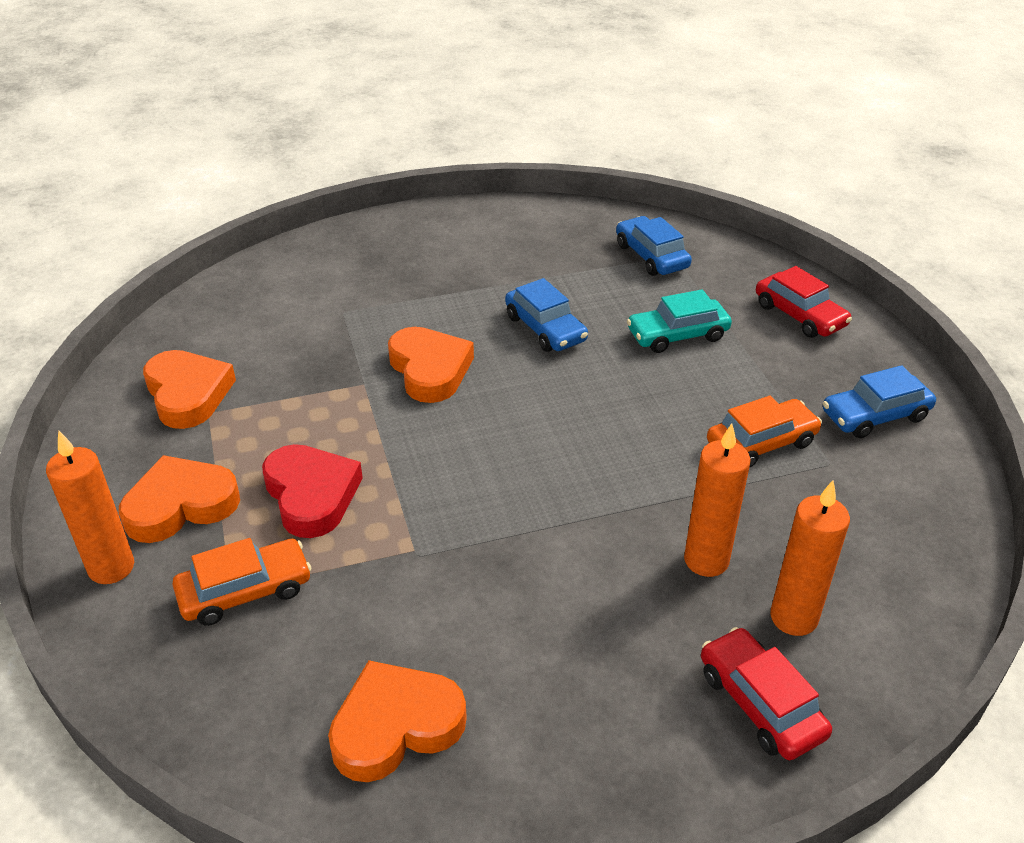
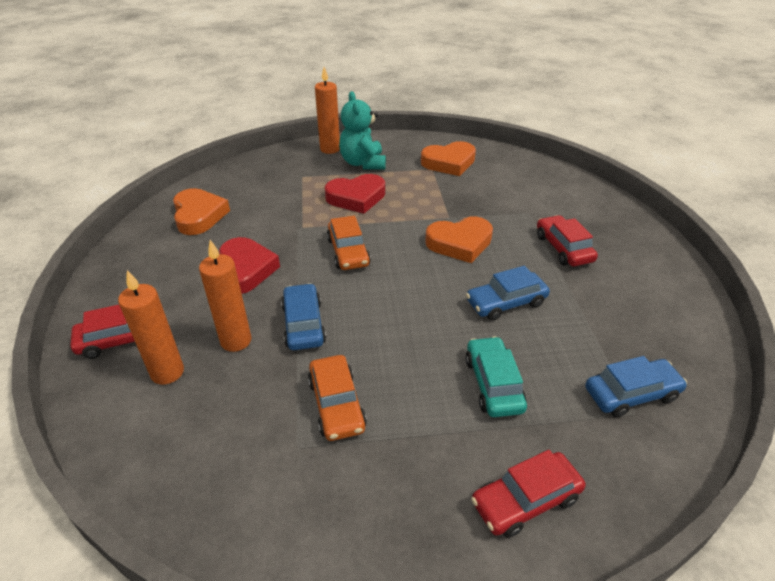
camera: 100 degrees right, 0 degrees up
(180, 505) = (363, 163): orange heart -> turquoise teddy bear
(245, 591) = (299, 180): orange car -> orange car (348, 252)
(425, 285) = (563, 248): none -> red car
(550, 595) = (245, 270): none -> red heart
(875, 415) = (347, 510): blue car -> blue car (303, 324)

